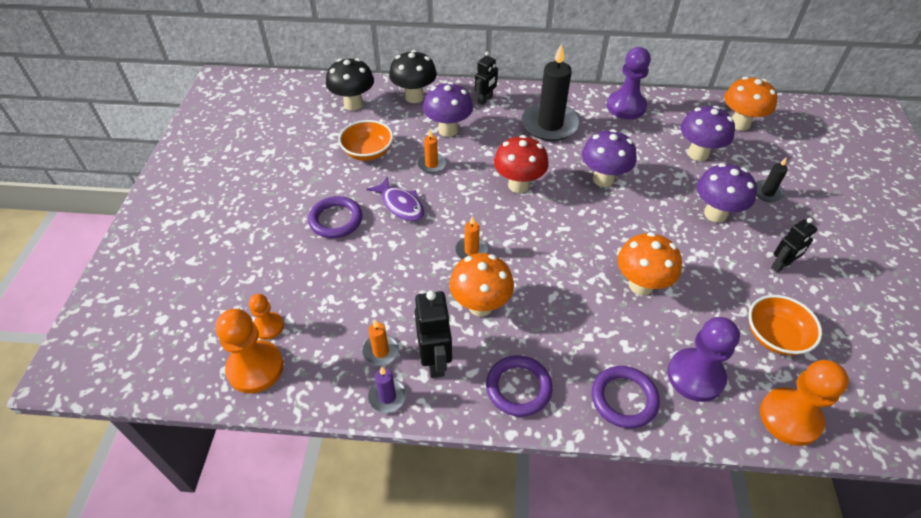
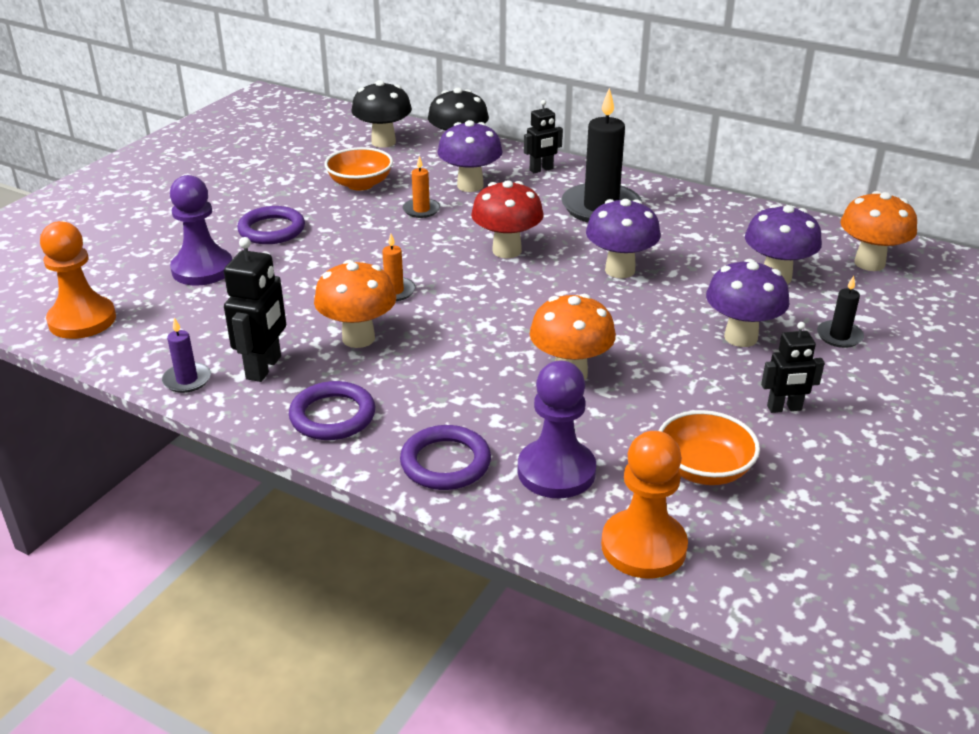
camera: 25 degrees right, 15 degrees down
(268, 326) = (124, 293): orange pawn -> none
(381, 351) = (215, 343): orange candle -> none
(400, 205) = (353, 235): purple fish -> none
(626, 107) = (720, 213): purple pawn -> purple pawn (202, 269)

